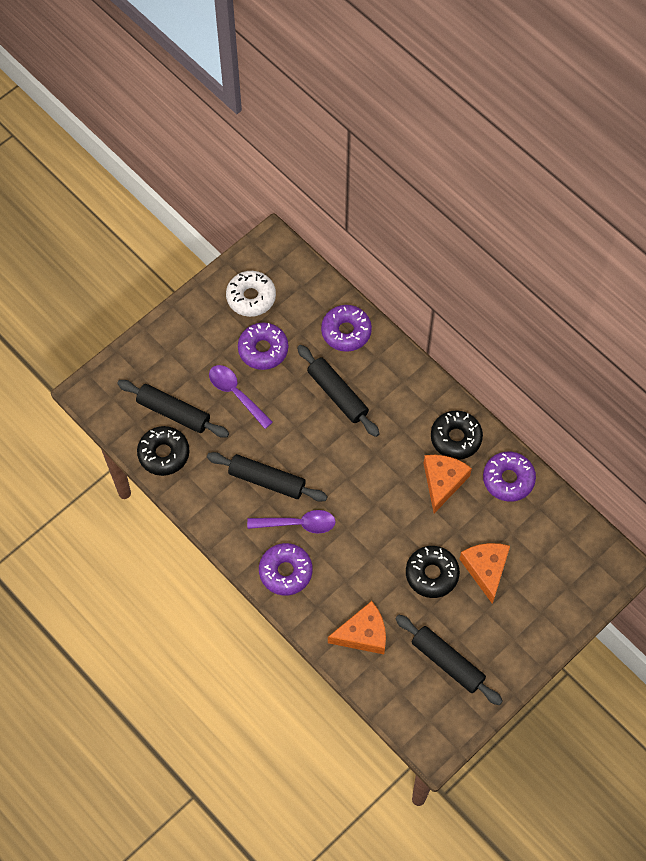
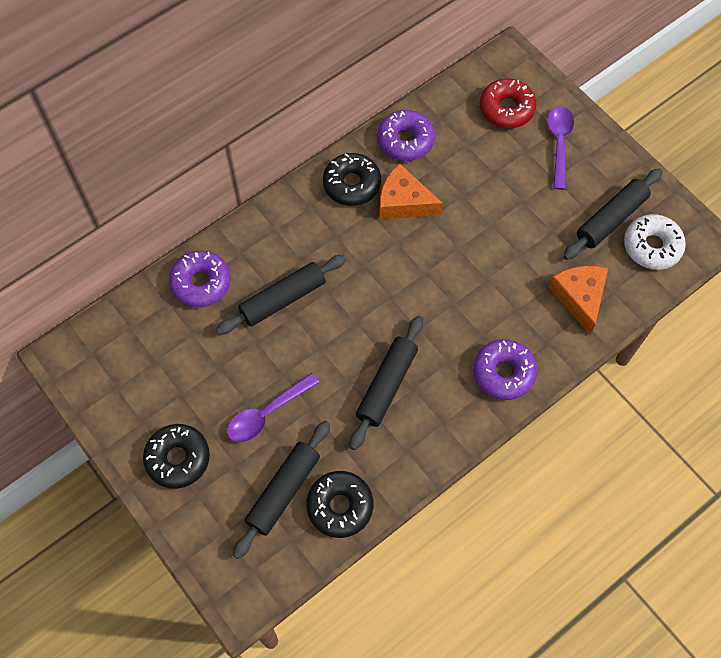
camera: 85 degrees left, 0 degrees up
(251, 297) = (134, 387): white donut -> white donut (652, 246)
(263, 349) = (210, 378): purple donut -> none
(297, 524) = (444, 355): purple spoon -> purple spoon (559, 144)
(432, 574) = (511, 224): black donut -> black donut (178, 458)
(486, 569) = (507, 173): orange cheese -> none
(557, 566) = (506, 109): none -> red donut

